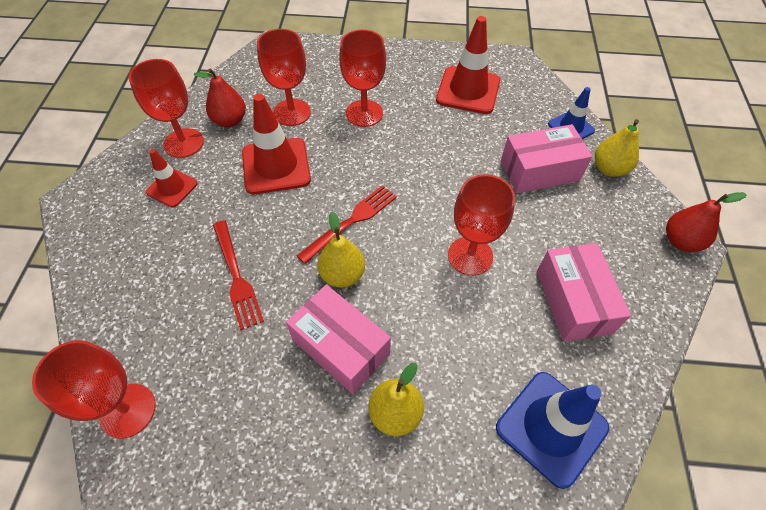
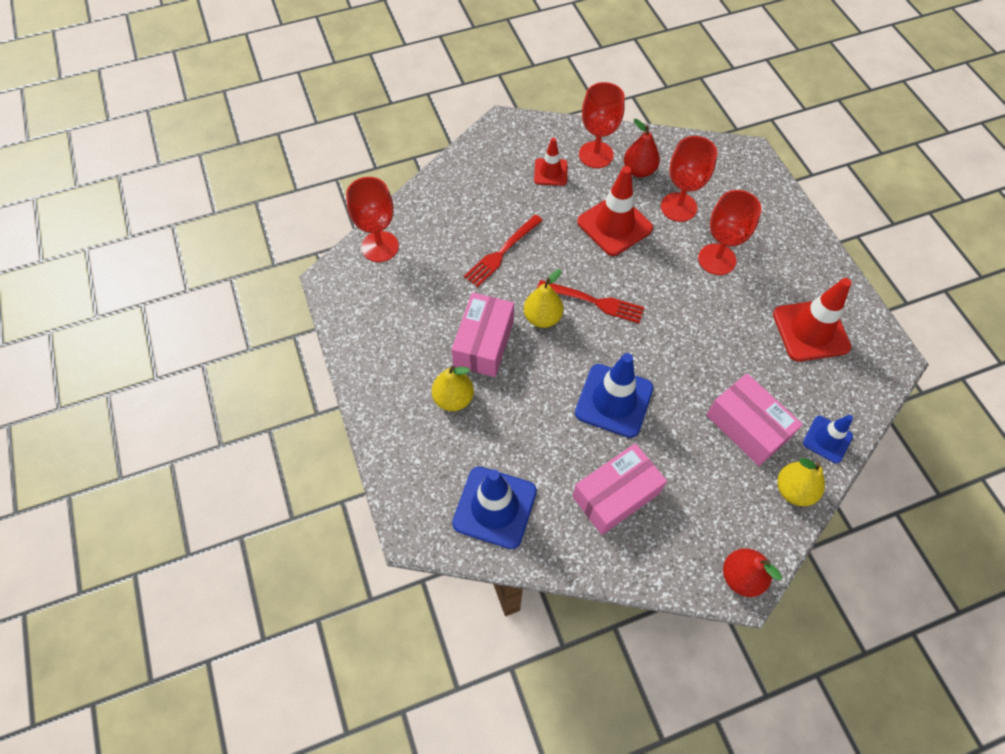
camera: 65 degrees right, 5 degrees up
(470, 256) = (614, 400): red goblet -> blue traffic cone

